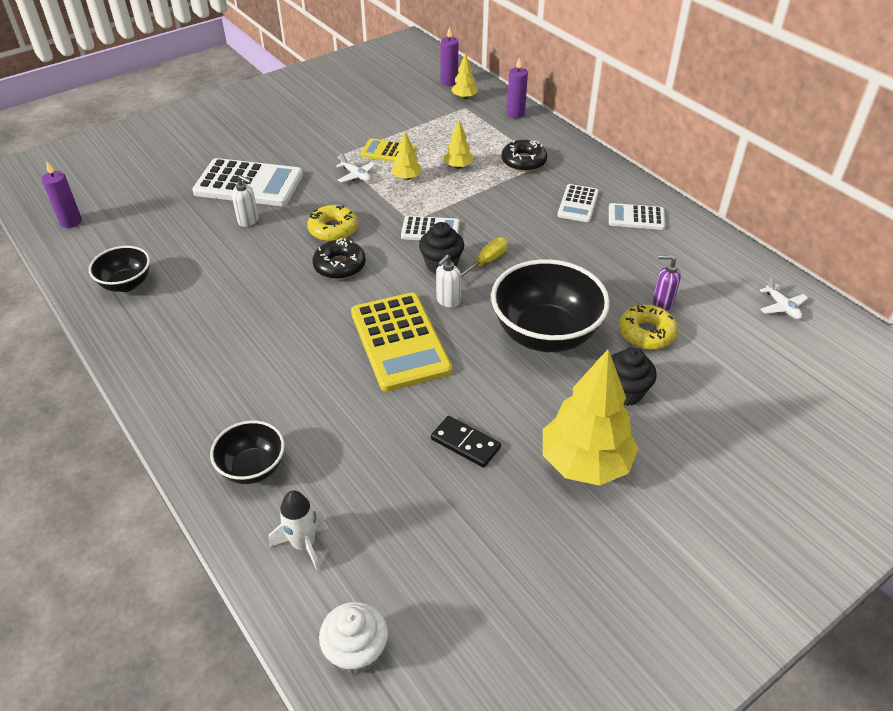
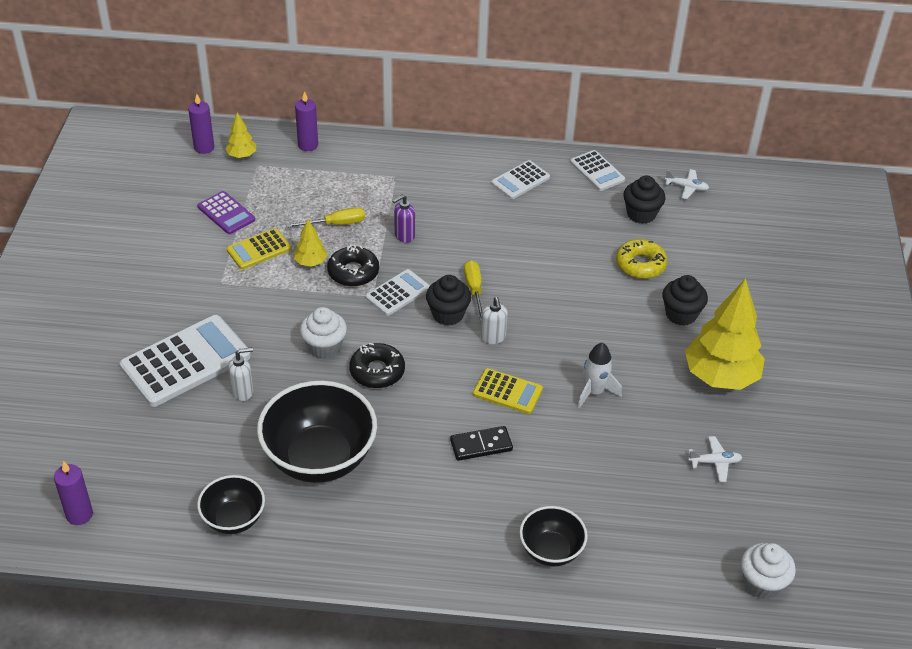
camera: 50 degrees left, 0 degrees up
(304, 544) = (651, 561): white rocket -> white rocket (594, 392)
(333, 229) = (324, 347): yellow donut -> white cupcake
(356, 175) = (266, 288): white plane -> white plane (714, 462)
(400, 341) = (507, 391): yellow calculator -> yellow calculator, size x0.54
(403, 122) = (226, 213): none -> purple calculator
(458, 166) = (336, 224): yellow tree -> yellow screwdriver
(465, 443) = (645, 422): black domino -> black domino (481, 445)
(523, 161) = (378, 186): black donut -> black donut (353, 272)
(545, 334) = (586, 312): black bowl -> black bowl (319, 458)
(578, 204) = (468, 196): white calculator -> white calculator (597, 171)
(662, 303) = (621, 236): purple soap dispenser -> purple soap dispenser (404, 236)
(705, 299) = (641, 214): none -> black cupcake

